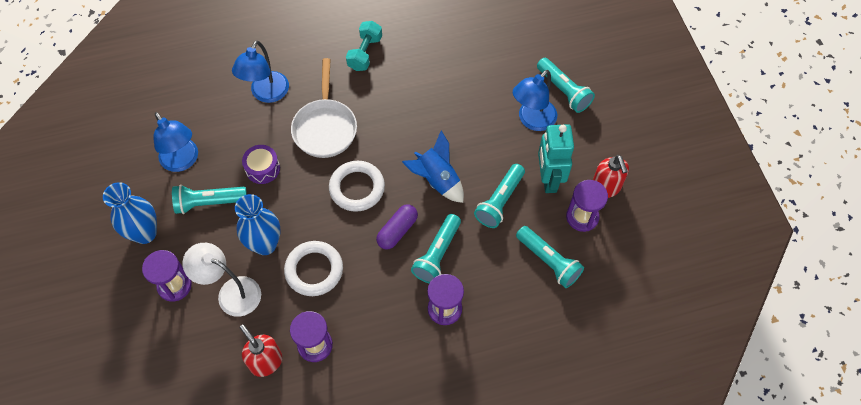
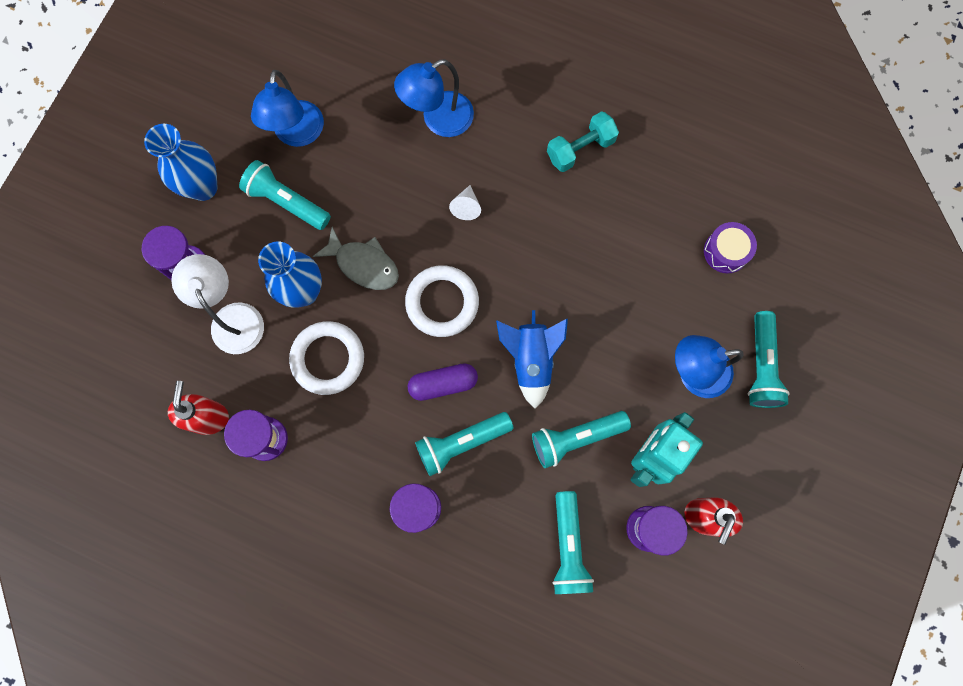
camera: 40 degrees right, 15 degrees up
(262, 168) = (367, 205): purple drum -> purple drum (726, 251)
(289, 202) = (363, 264): none -> grey fish
(325, 127) = (466, 207): white pan -> white cone

